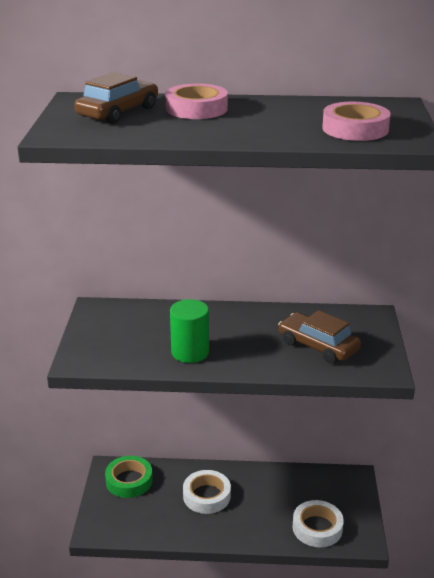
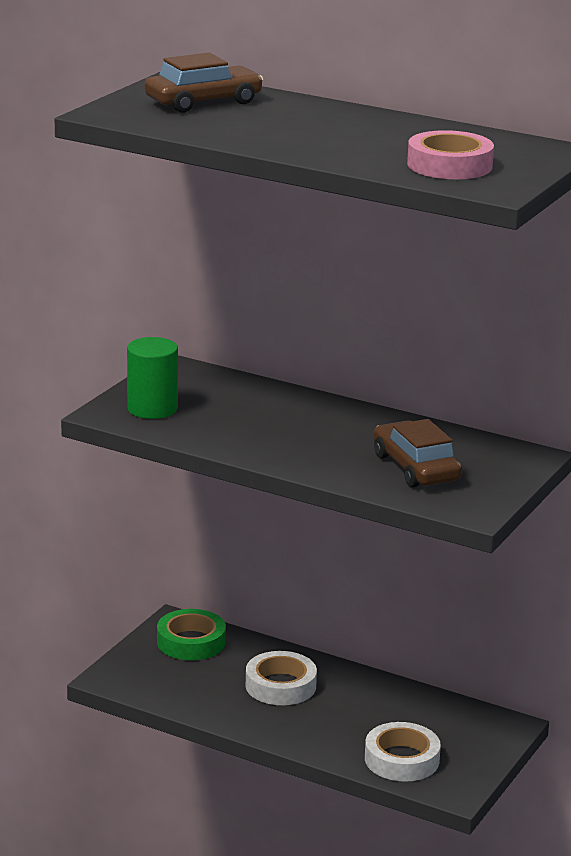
camera: 25 degrees right, 5 degrees down
(190, 352) = (247, 436): green cylinder -> green cylinder (152, 409)
(196, 109) = (298, 113): pink tape -> none

